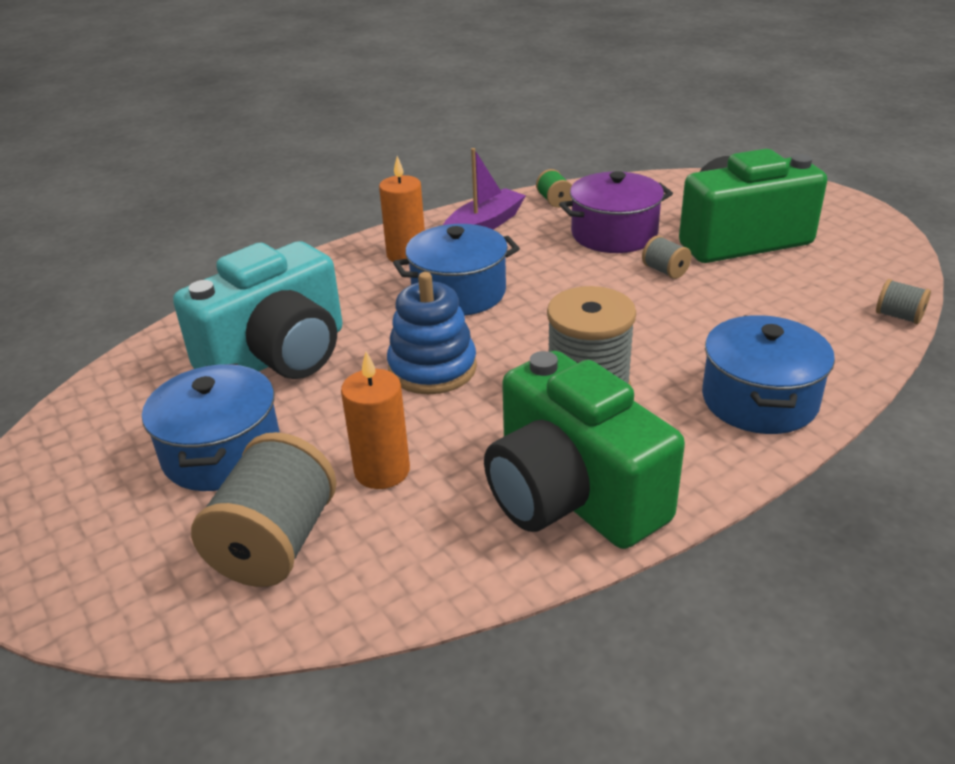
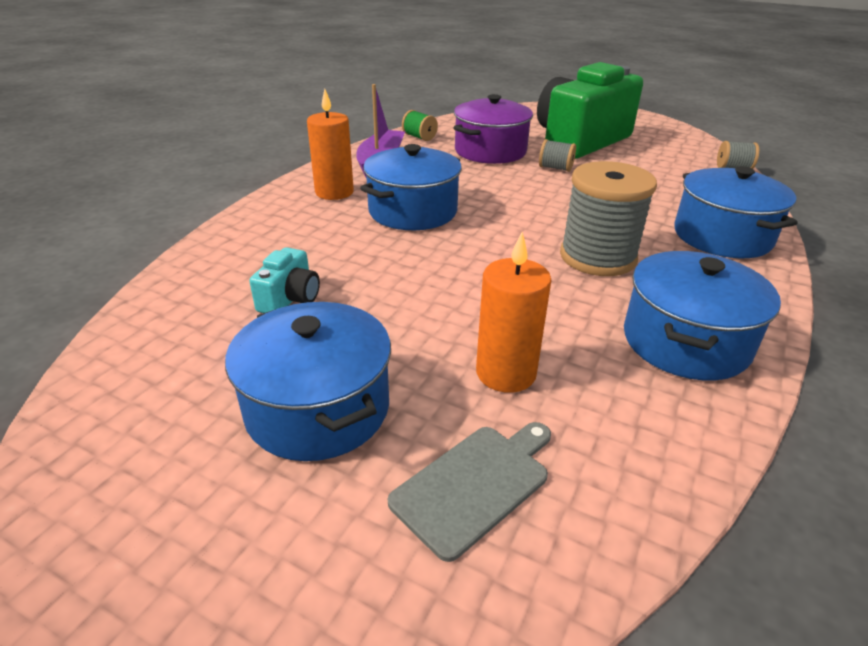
camera: 30 degrees left, 0 degrees up
(275, 544) = (475, 484): grey spool -> grey cutting board
(278, 356) = (290, 298): turquoise camera -> turquoise camera, size x0.40
(432, 368) = (455, 273): blue stacking toy -> none
(571, 495) = (685, 342): green camera -> blue pot

